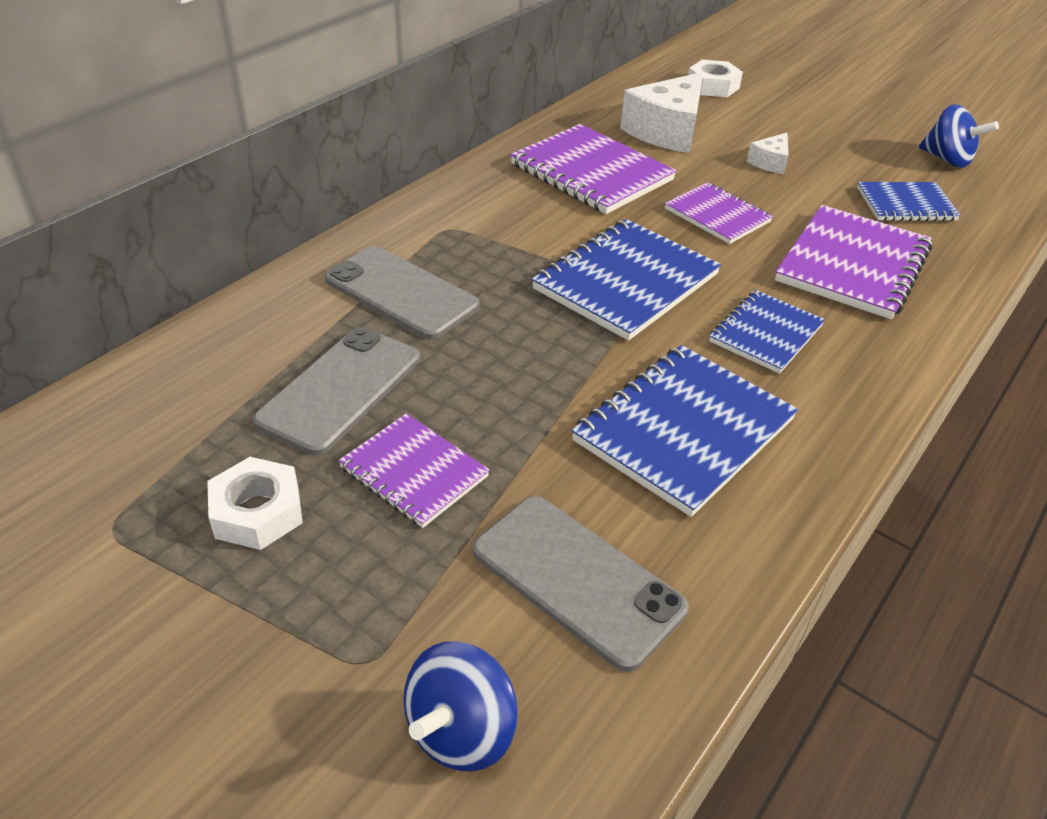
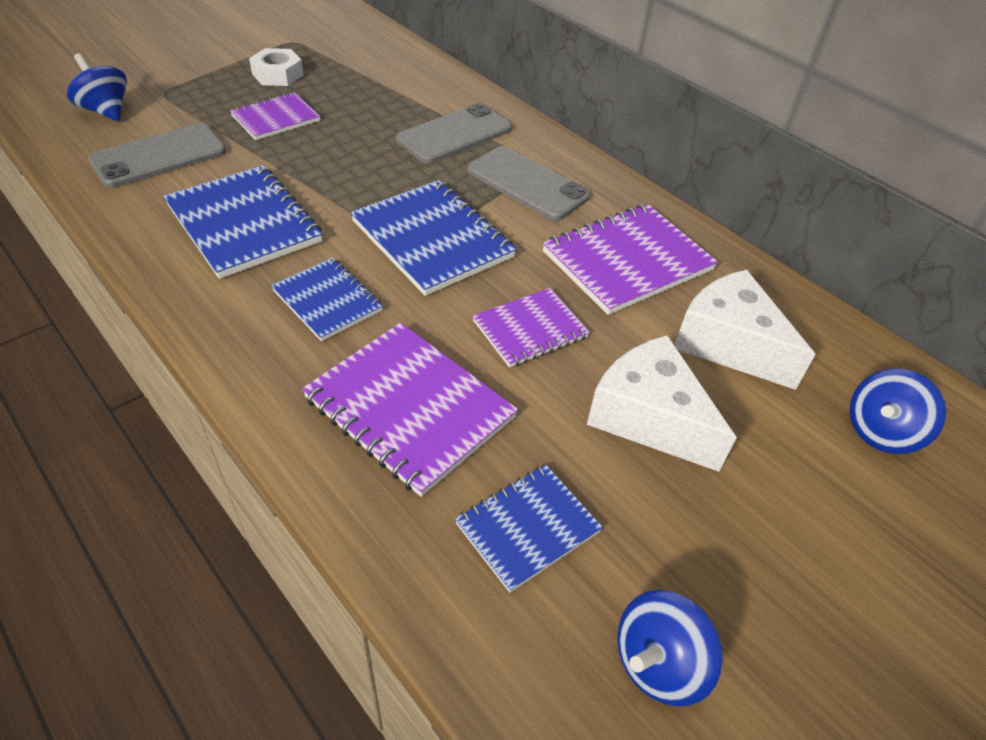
camera: 100 degrees right, 5 degrees up
(340, 389) = (361, 104): grey phone -> grey phone (527, 183)
(713, 86) = (880, 432): white nut -> blue spinning top
(770, 162) = (649, 417): white cheese -> white cheese, size x2.07
(906, 204) = (527, 527): blue notebook -> blue notebook turned 45 degrees clockwise

